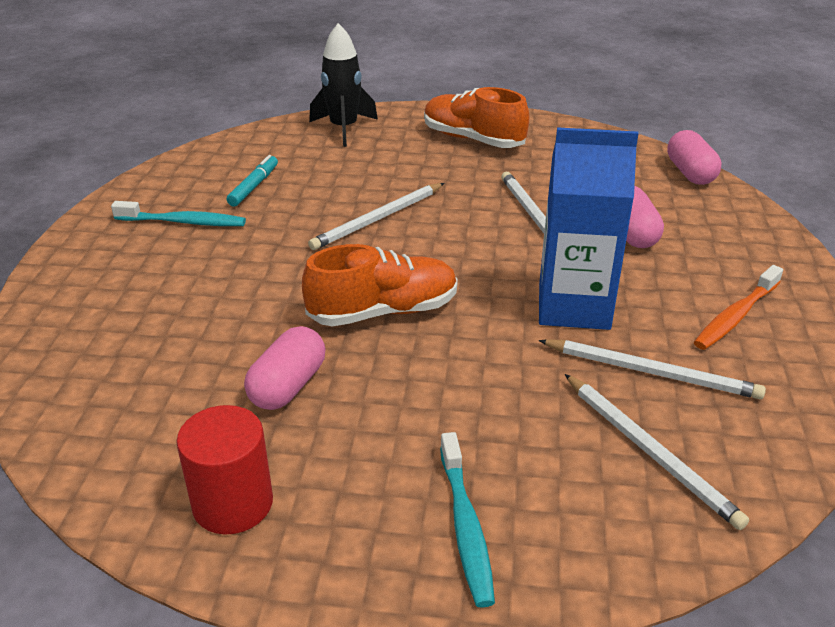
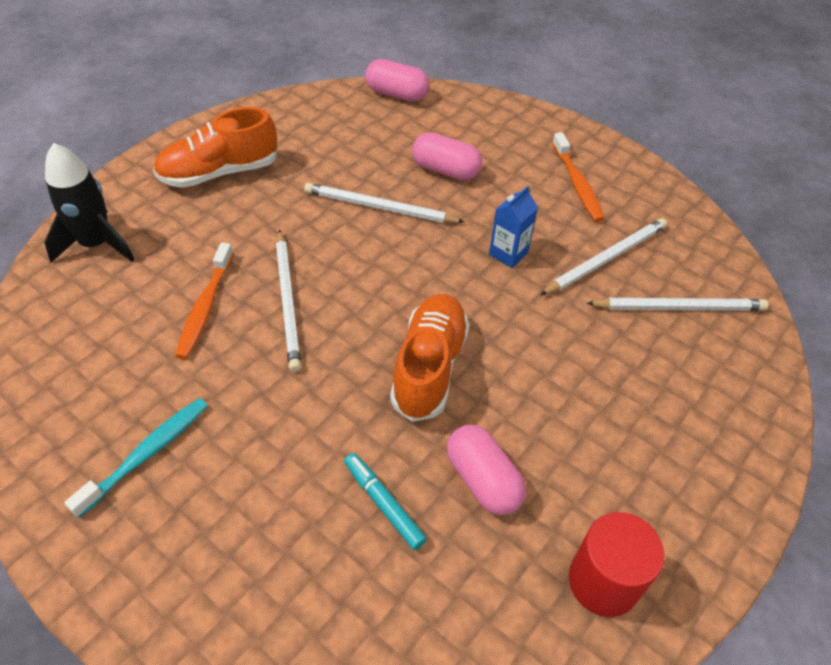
camera: 60 degrees left, 15 degrees up
(254, 186) = (135, 365): turquoise marker -> turquoise marker (383, 504)
(333, 189) = (205, 307): none -> orange toothbrush
(465, 527) = (698, 442): turquoise toothbrush -> none
(573, 306) = (508, 253): blue carton -> blue carton, size x0.49

